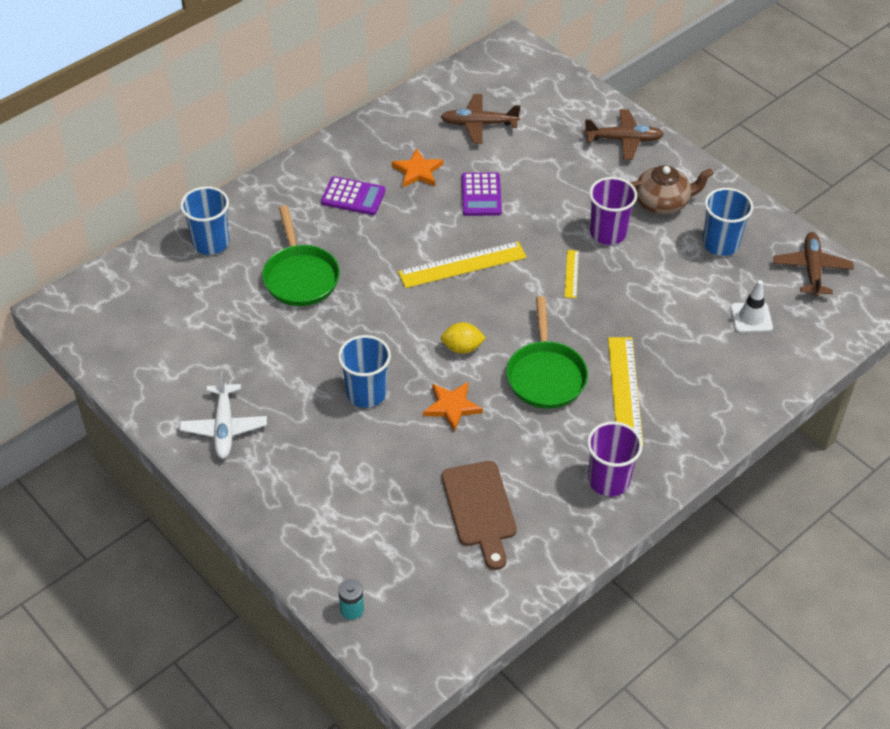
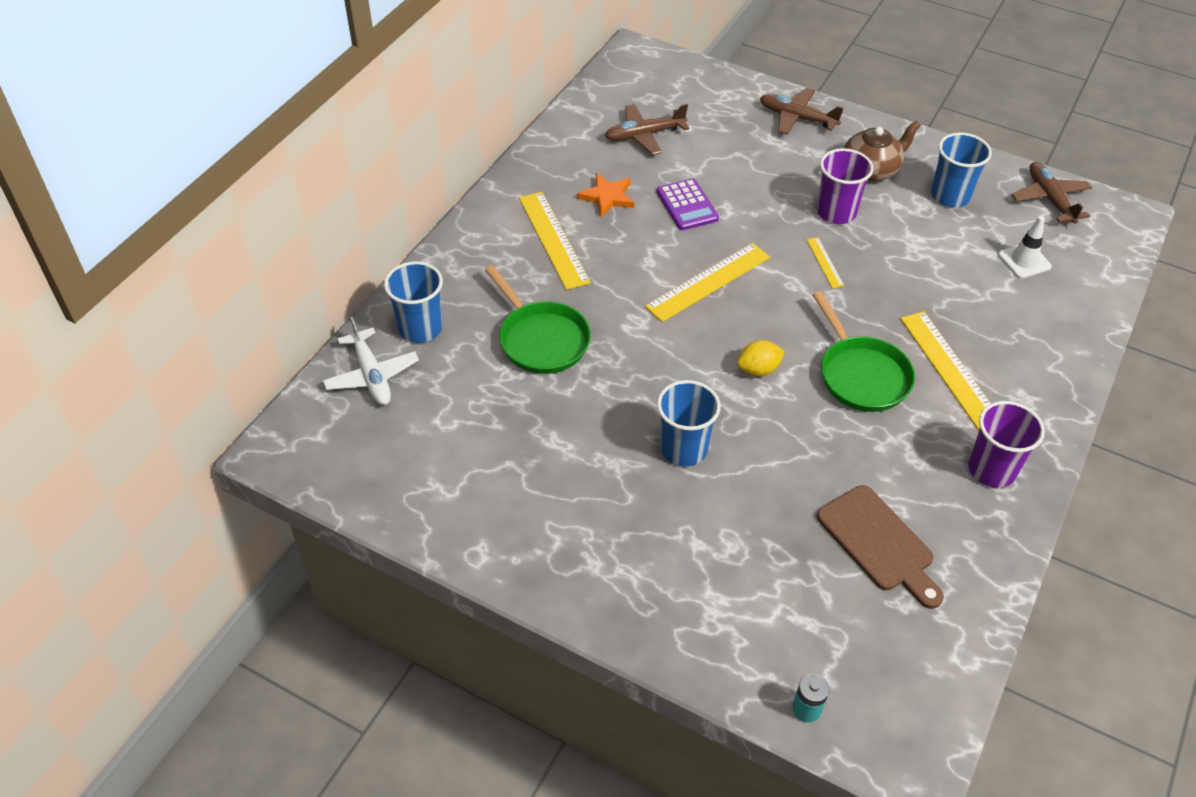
camera: 20 degrees left, 0 degrees up
(224, 427) = (544, 535): white plane -> white plane (372, 375)
(353, 196) = (553, 239): purple calculator -> yellow ruler
(452, 407) = (784, 437): orange star -> none
(624, 140) = (797, 118): brown plane -> brown plane turned 135 degrees counterclockwise

